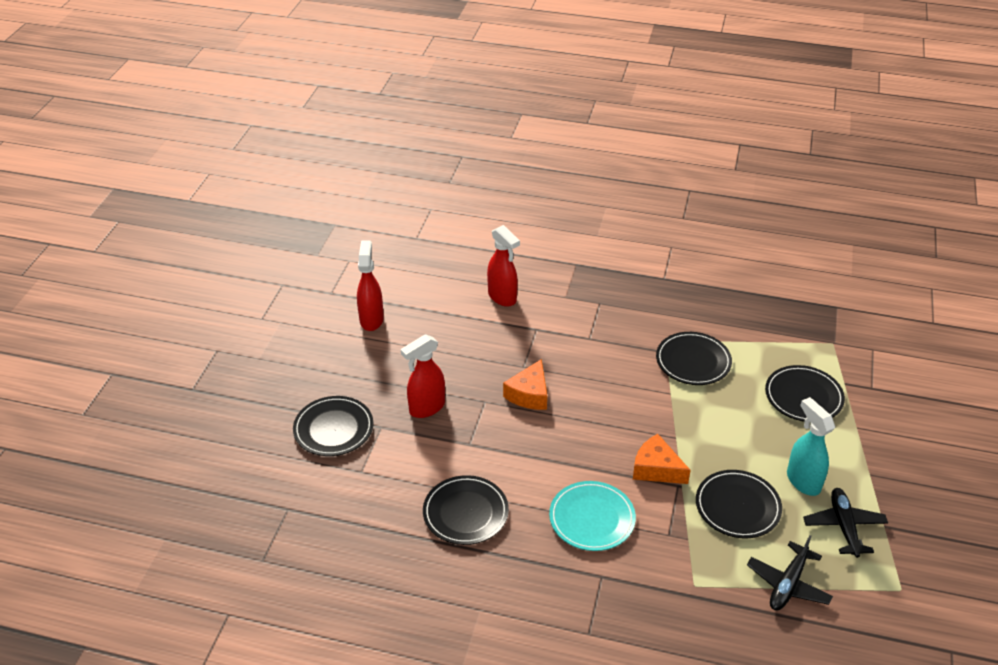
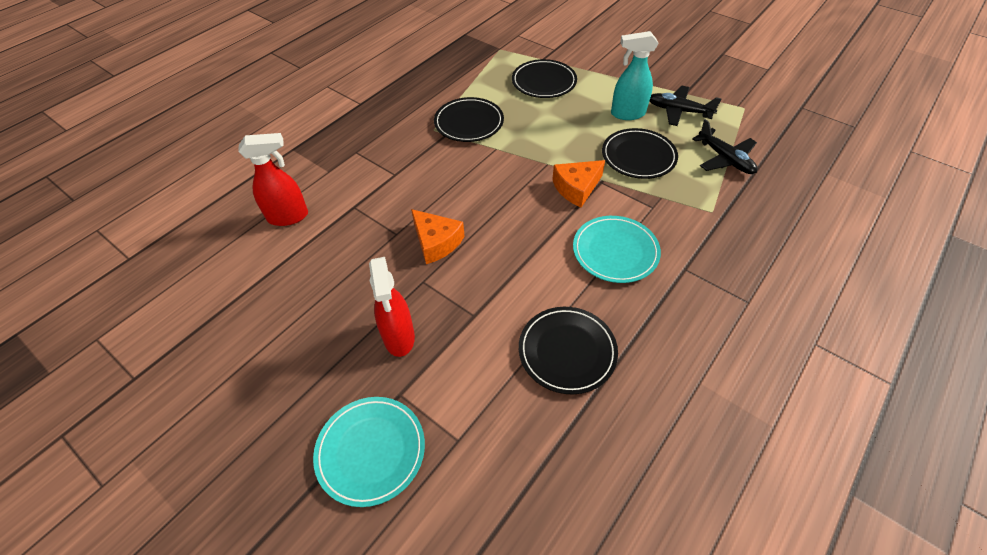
camera: 65 degrees left, 10 degrees up
(333, 429) = (371, 451): black plate -> turquoise plate
(371, 319) = (219, 347): red spray bottle -> none

